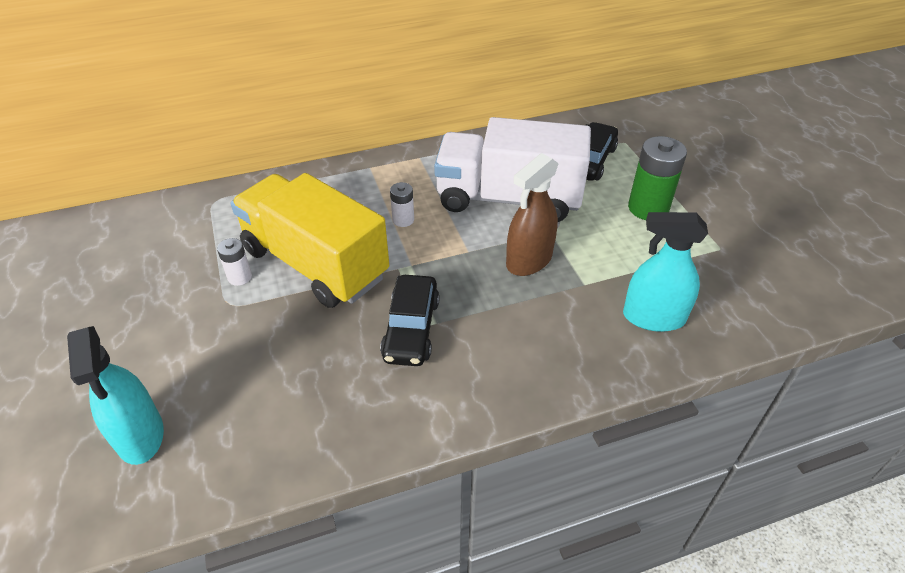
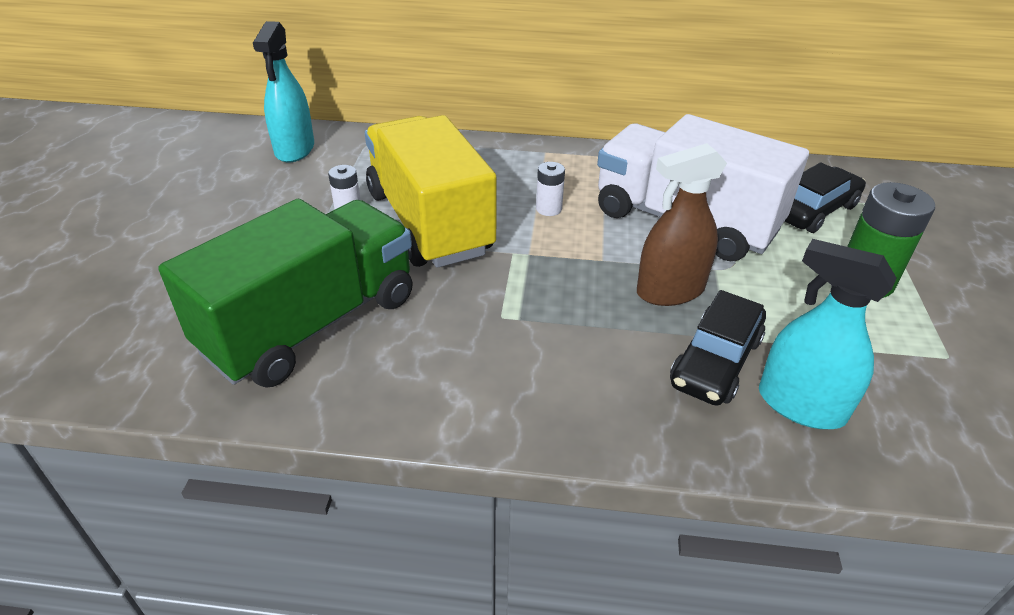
camera: 25 degrees right, 5 degrees down
(140, 435) = (161, 319): turquoise spray bottle -> turquoise spray bottle (295, 149)
(277, 389) = (311, 324): none -> green truck
(411, 329) = (487, 315): black car -> black car (715, 362)

